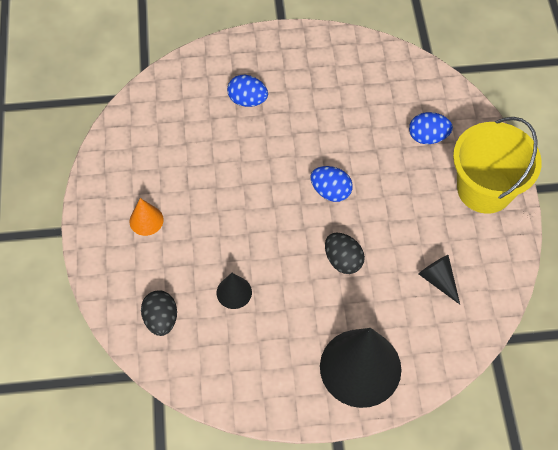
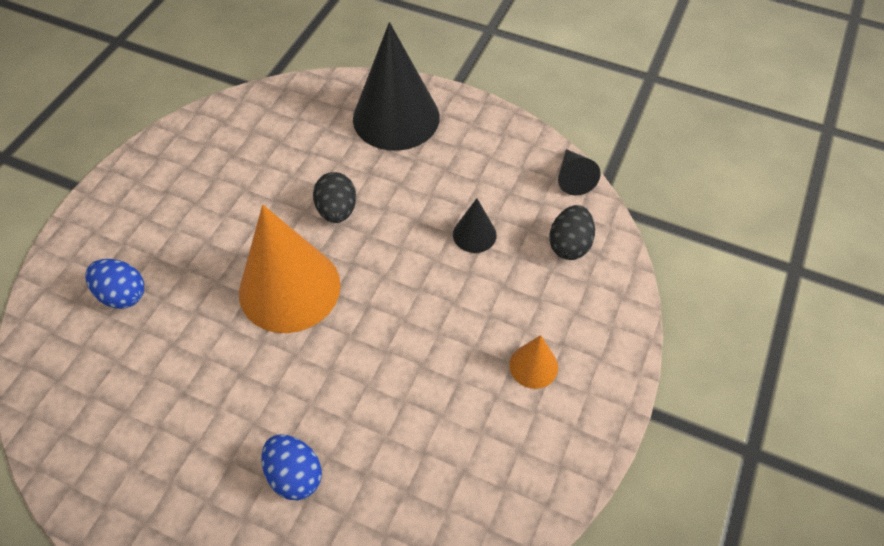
camera: 150 degrees left, 5 degrees down
(330, 191) = (289, 288): blue egg -> orange cone
(438, 280) = (260, 150): black cone -> black cone (573, 178)
(484, 189) = (127, 207): yellow bucket -> none

